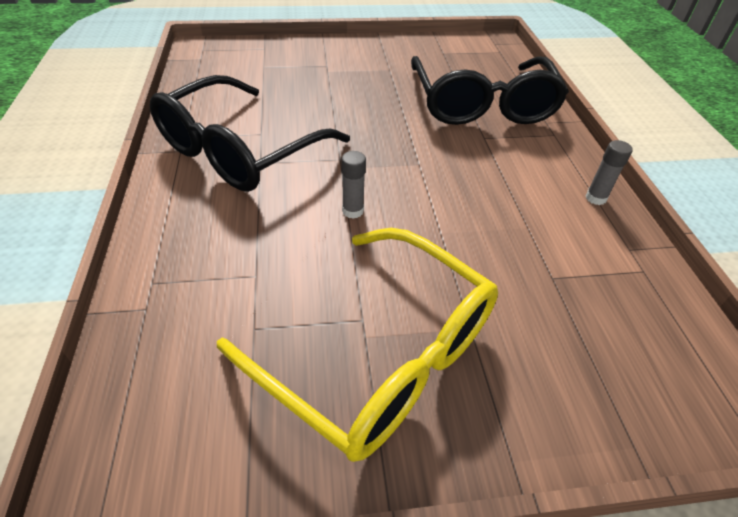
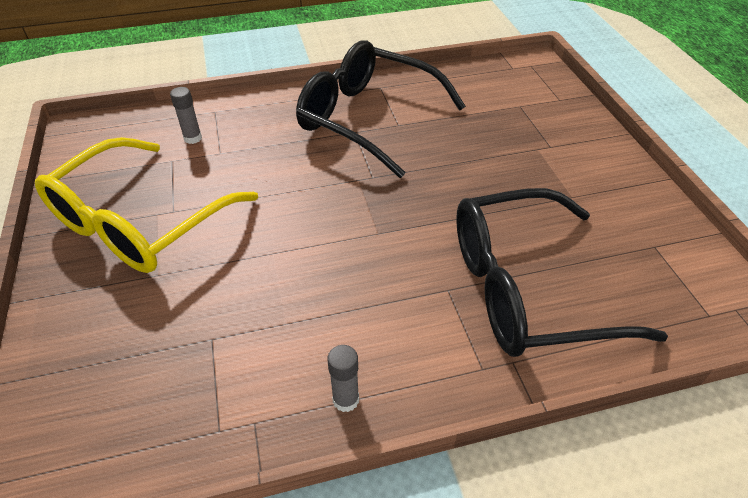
camera: 85 degrees right, 0 degrees up
(353, 211) = (296, 193): grey glue stick -> grey glue stick (193, 138)

